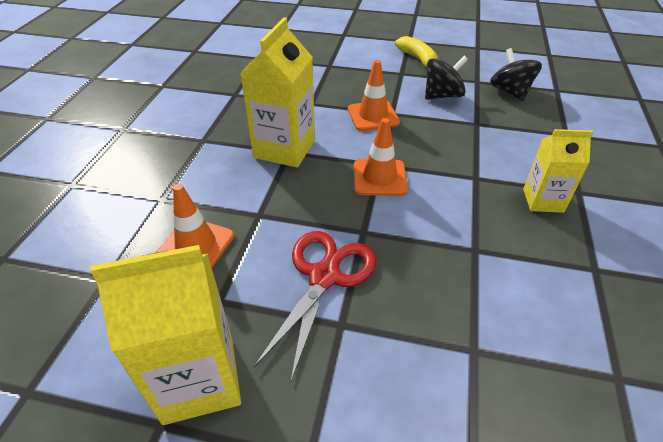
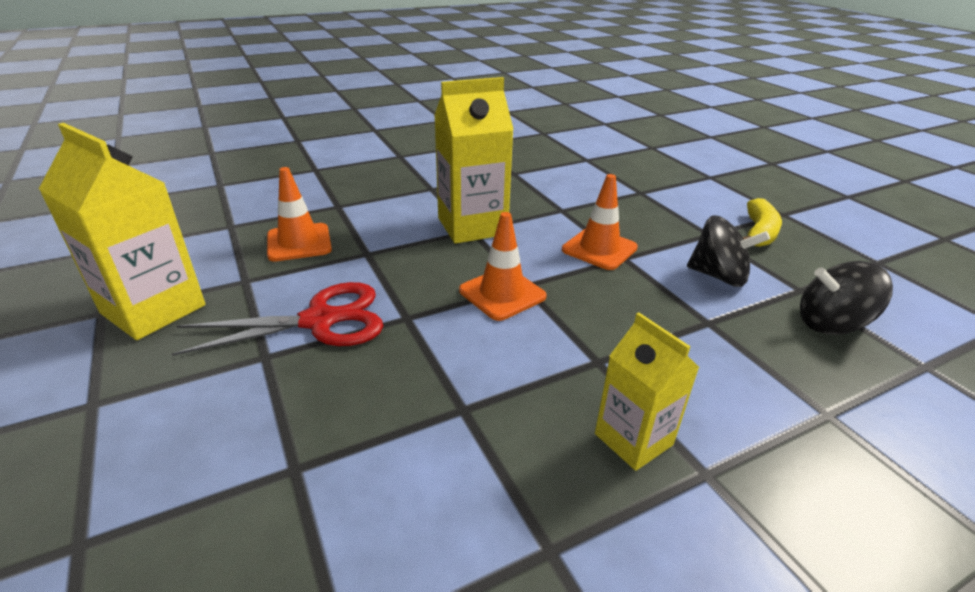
camera: 50 degrees right, 10 degrees down
(510, 92) = (831, 324): black spinning top -> black spinning top turned 120 degrees counterclockwise

